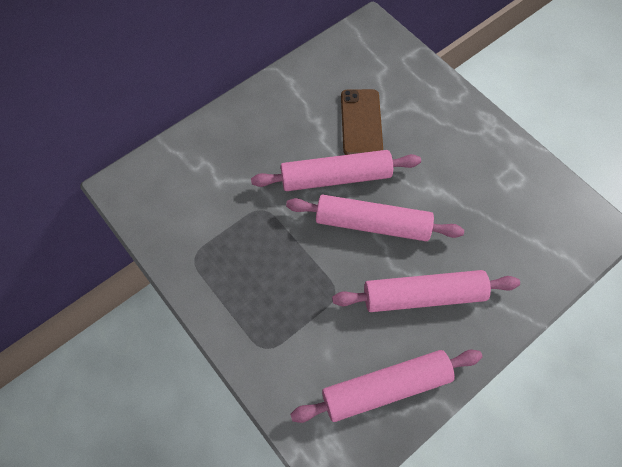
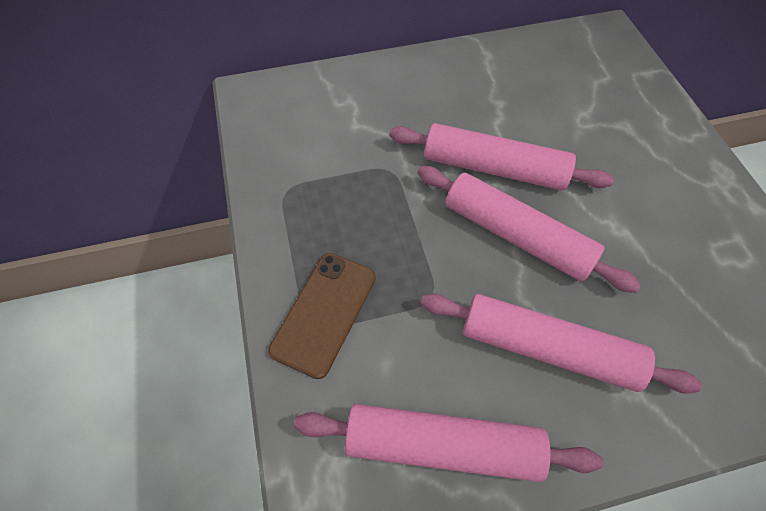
camera: 25 degrees right, 5 degrees down
(361, 122) = (552, 122): brown phone -> brown phone (324, 313)

